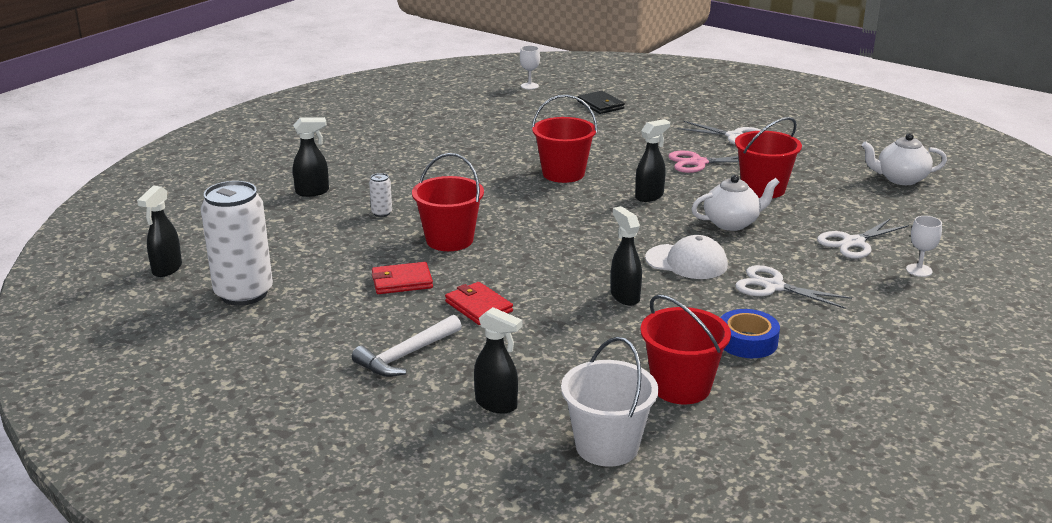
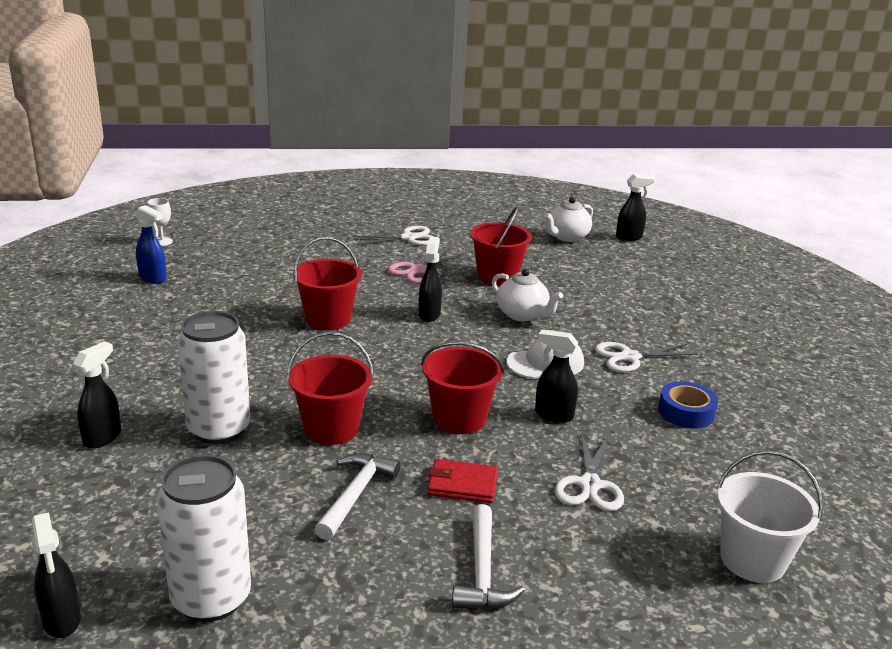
camera: 45 degrees left, 0 degrees up
(382, 213) = (219, 429): white can -> white can, size x2.48
(402, 281) = (355, 495): red wallet -> white hammer
(485, 109) = (153, 278): none -> blue spray bottle
(497, 404) = (627, 573): black spray bottle -> black spray bottle (629, 237)
(600, 105) = (258, 242): black wallet -> none
(681, 387) = (711, 475): red bucket -> red bucket (459, 419)
(732, 223) = (522, 315): white teapot -> white teapot turned 105 degrees clockwise
(853, 242) = (618, 299): white scissors -> white scissors (589, 485)
(919, 270) = (684, 305): white goblet -> none

